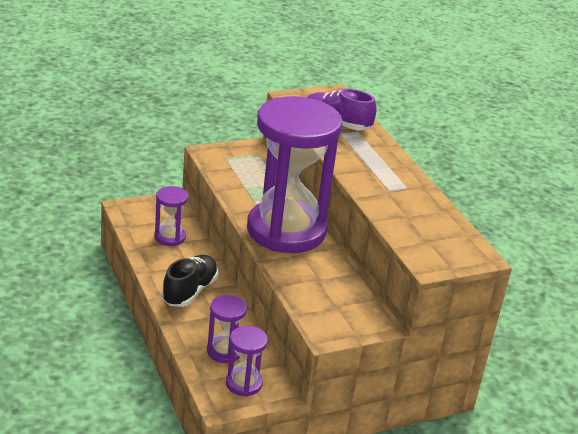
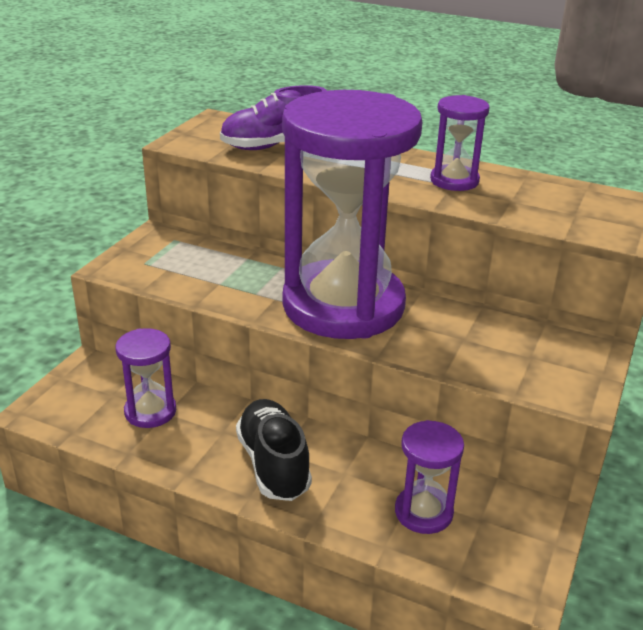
camera: 40 degrees left, 0 degrees up
(244, 383) = (503, 536): purple hourglass -> purple hourglass (454, 181)

